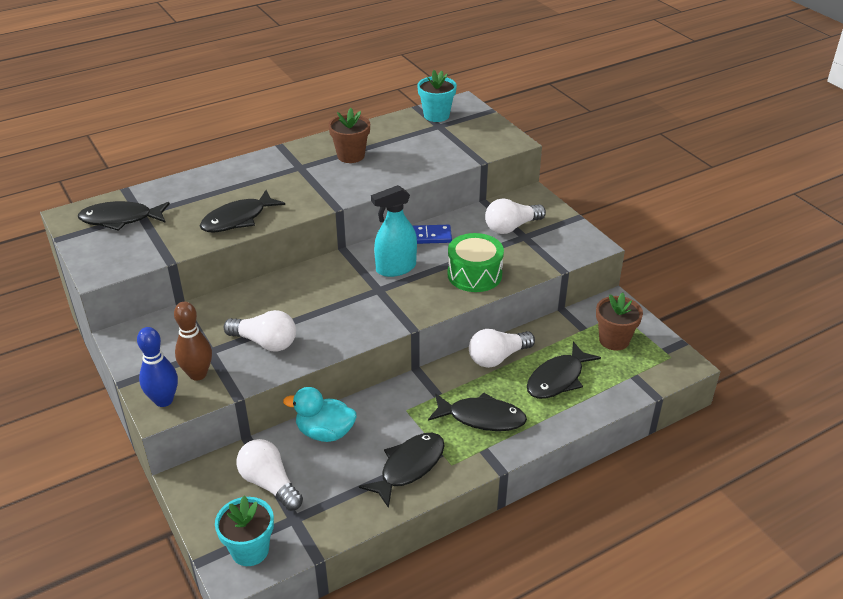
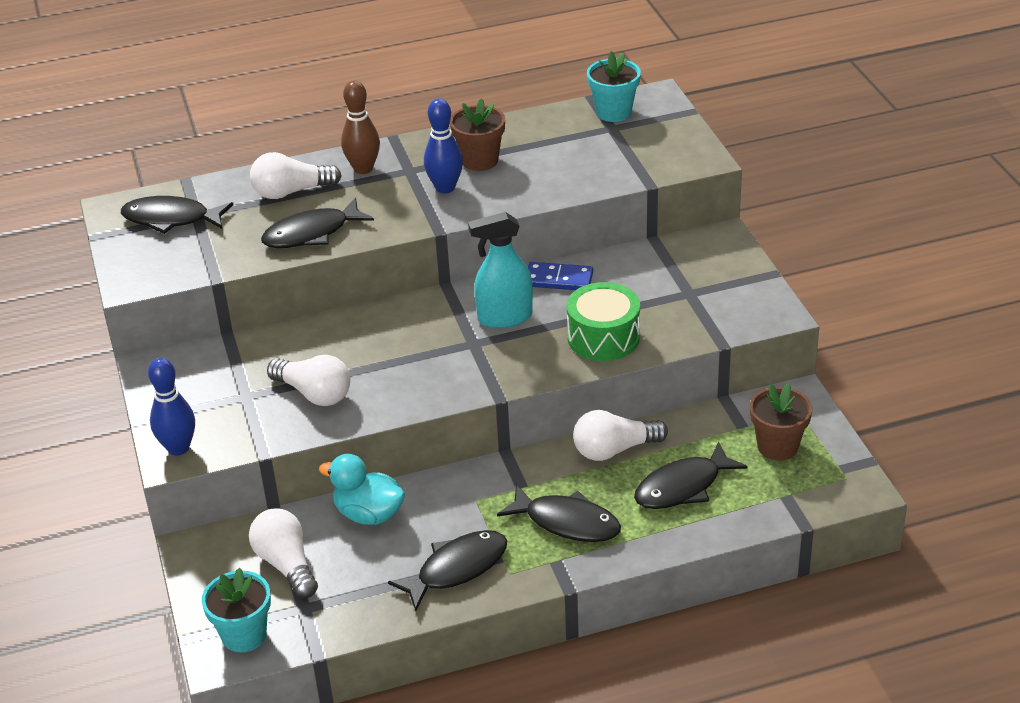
camera: 15 degrees right, 0 degrees up
(198, 374) = (225, 422): brown bowling pin -> brown bowling pin (363, 169)
(331, 177) = (445, 188): none -> blue bowling pin
(511, 227) = (676, 278): white light bulb -> white light bulb (291, 192)

